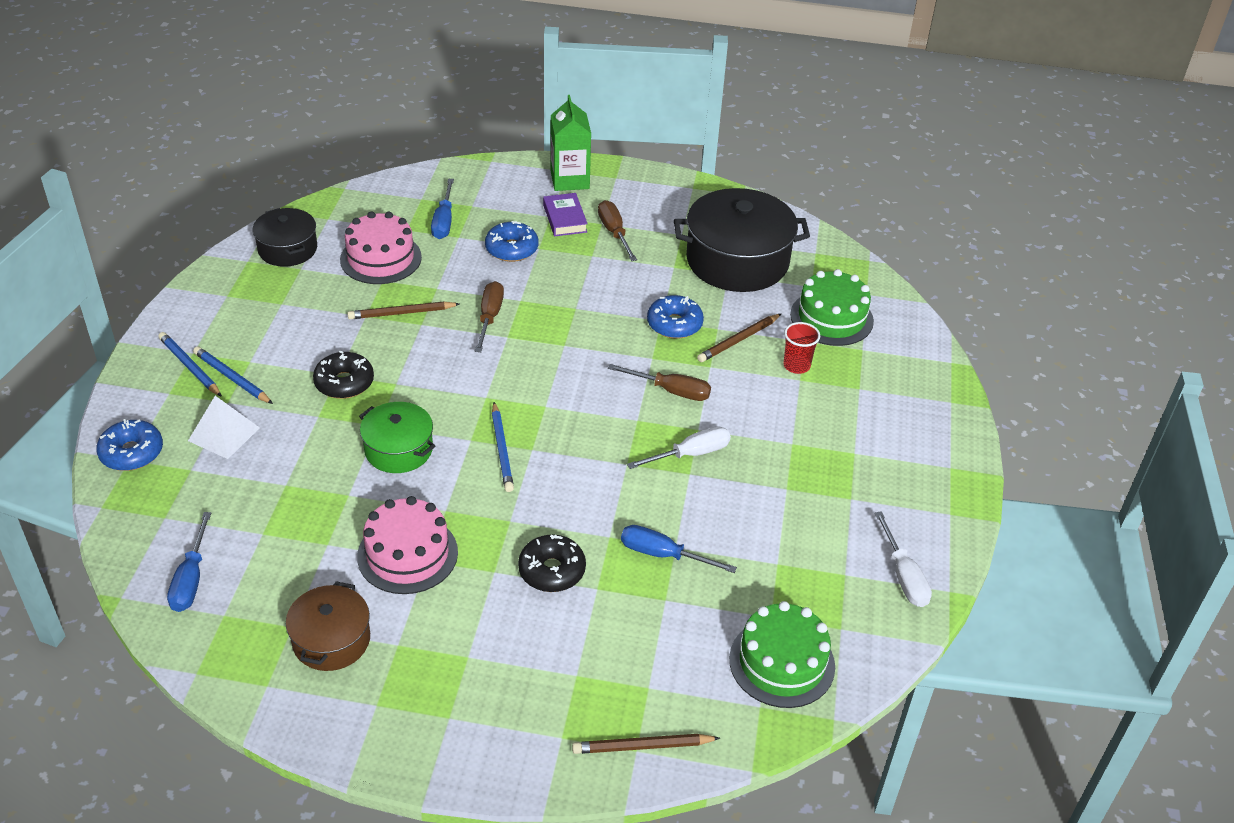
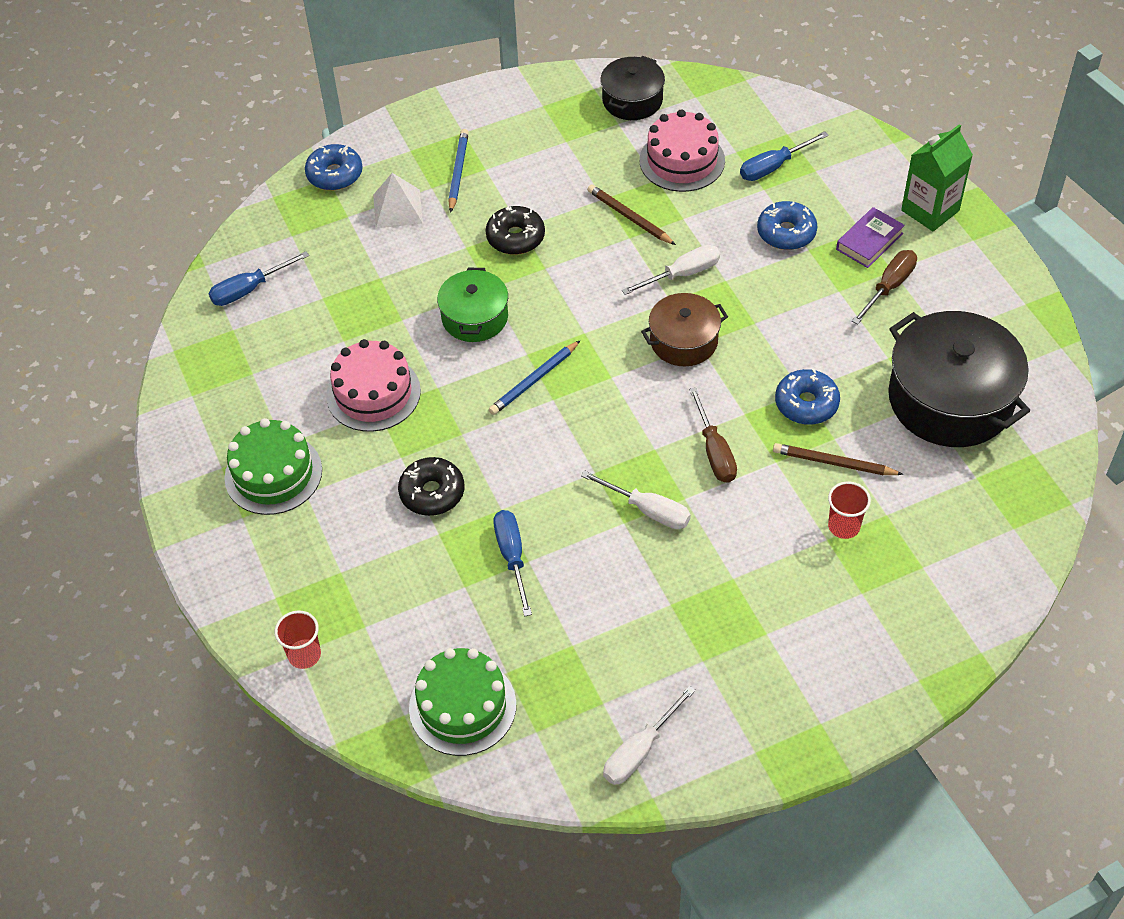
camera: 60 degrees right, 10 degrees up
(189, 366) = (447, 141): blue pencil -> none
(331, 640) = (258, 403): brown pot -> brown pot (684, 341)
(489, 317) = (682, 274): brown screwdriver -> white screwdriver
(642, 746) = (304, 655): brown pencil -> red cup
(831, 318) = (944, 518): green cake -> green cake (273, 474)

